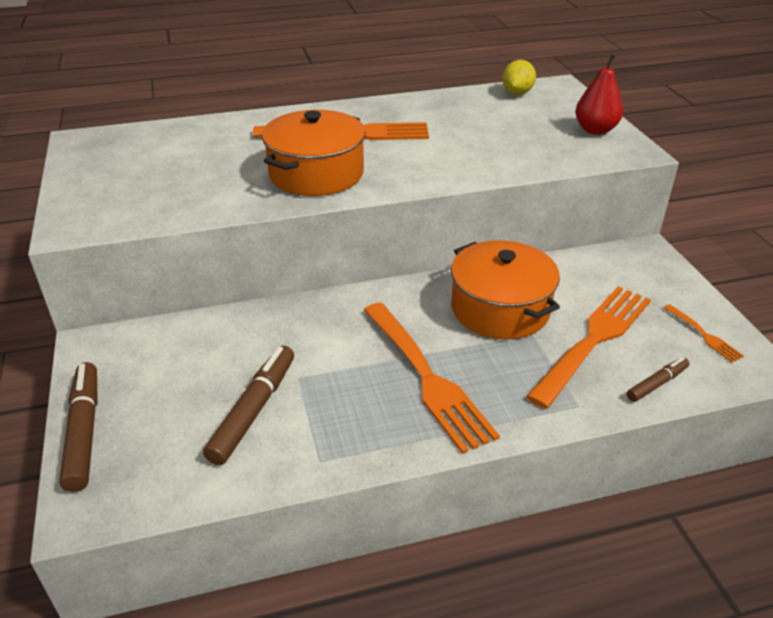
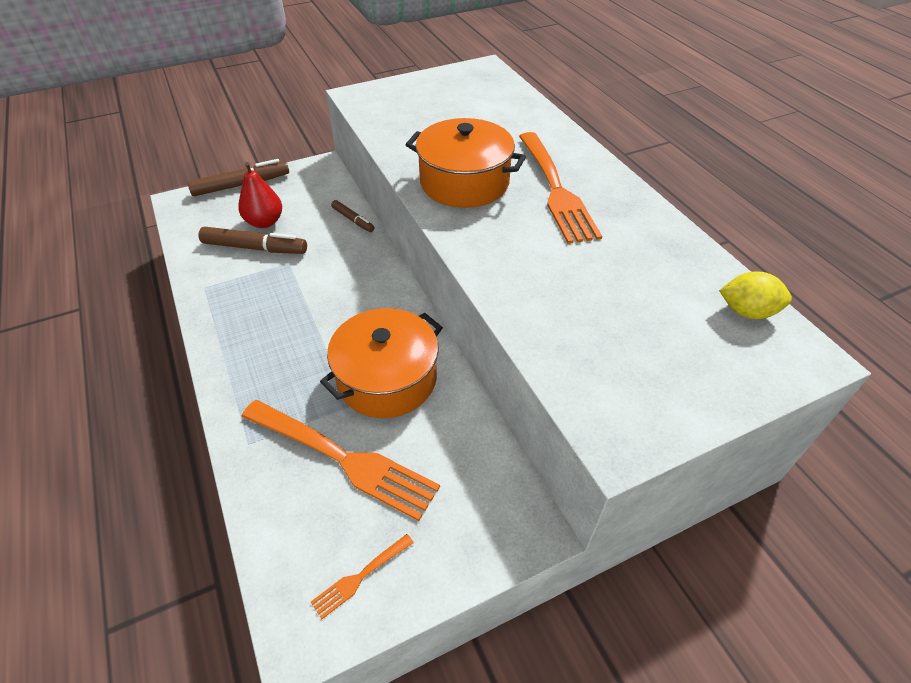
camera: 80 degrees right, 10 degrees up
(425, 376) = (288, 333): orange fork -> none
(595, 130) = (667, 397): red pear -> red pear (264, 222)
(657, 384) = (275, 514): brown marker -> brown marker (353, 220)

